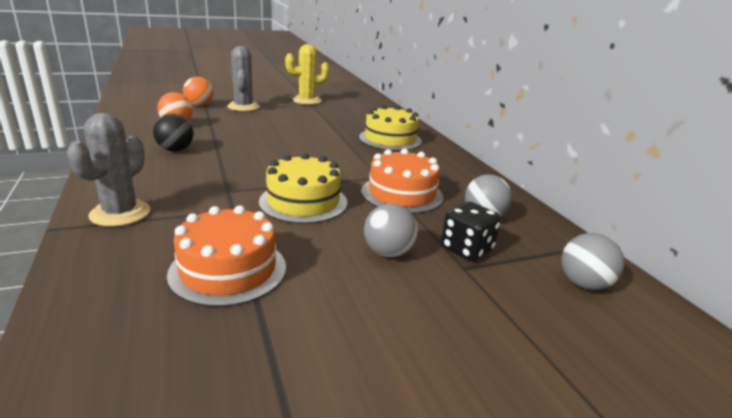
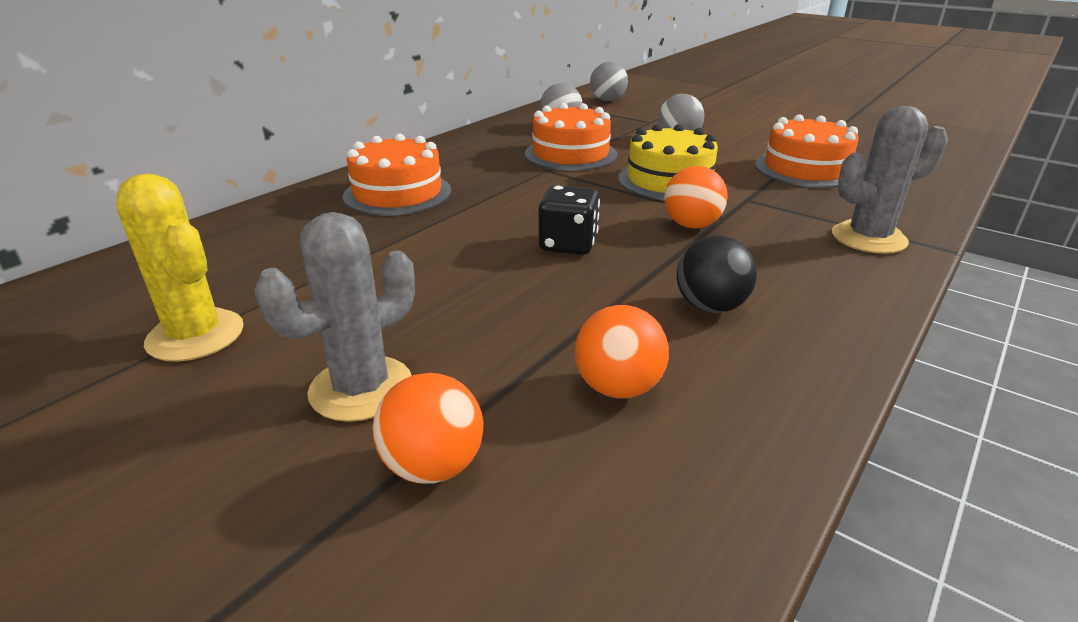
camera: 120 degrees left, 5 degrees up
(237, 178) = (691, 225): none -> orange ball
(390, 139) = (397, 193): yellow cake -> orange cake
(467, 249) = (625, 124): black dice -> black dice (568, 244)

